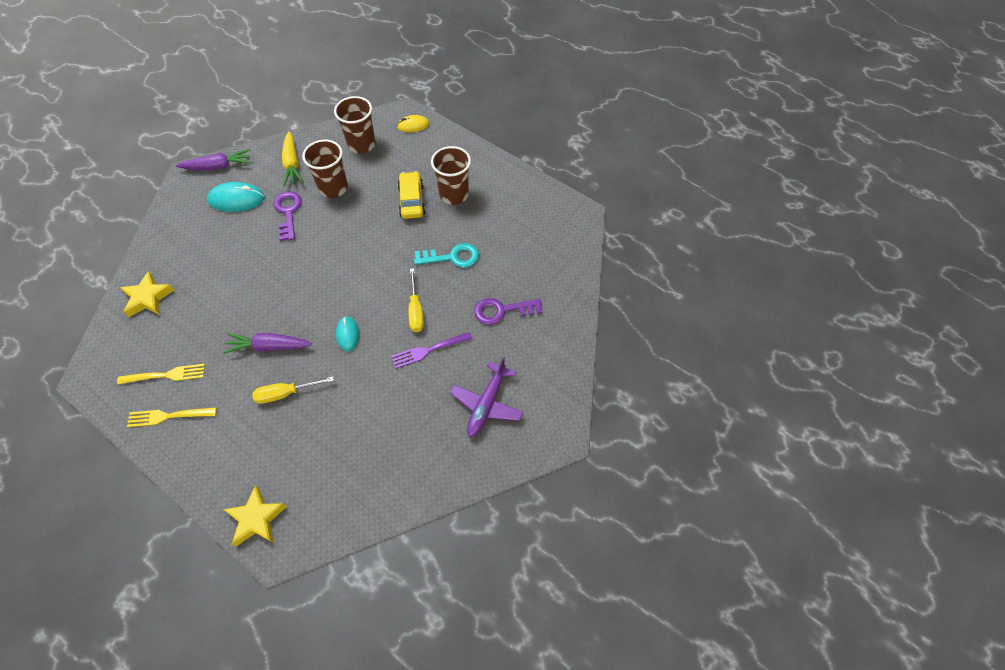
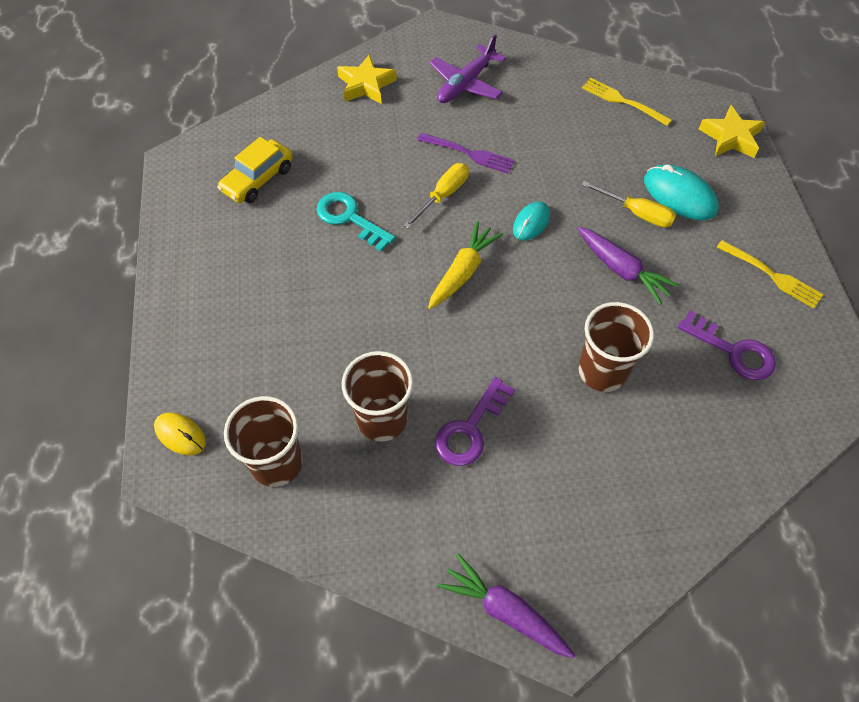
camera: 135 degrees left, 0 degrees up
(148, 298) = (732, 441): yellow star -> yellow star (366, 85)
(166, 375) = (755, 321): yellow fork -> yellow fork (622, 101)
(237, 199) = (521, 513): turquoise mouse -> turquoise mouse (679, 195)
(292, 164) = (397, 513): yellow carrot -> yellow carrot (463, 272)
(412, 200) = (313, 318): yellow car -> yellow car (258, 179)
(454, 194) = (261, 287): brown cup -> brown cup (602, 371)
(487, 404) = (466, 83): purple plane -> purple plane turned 150 degrees clockwise
(502, 311) = (367, 136): purple key -> purple key (733, 351)

